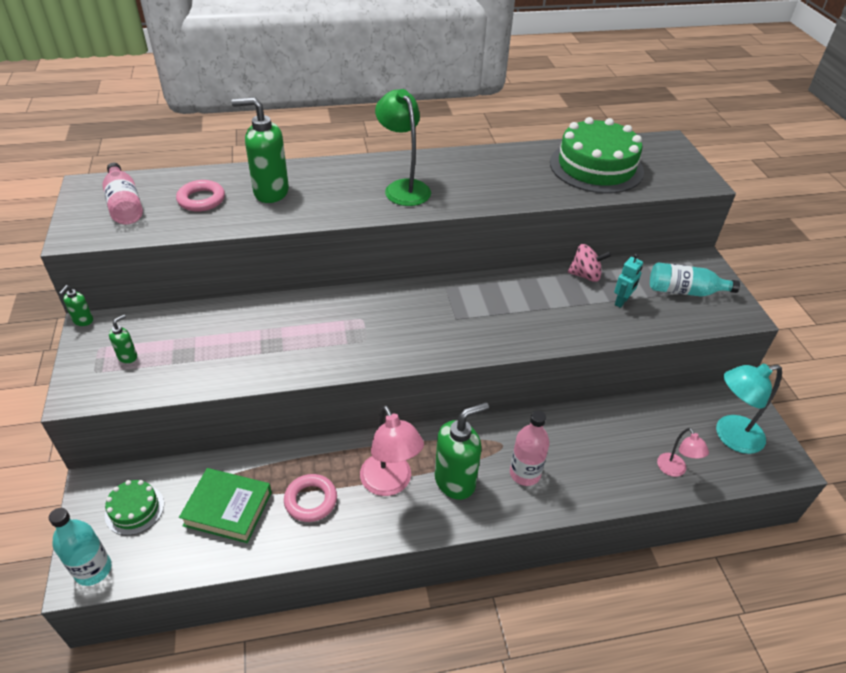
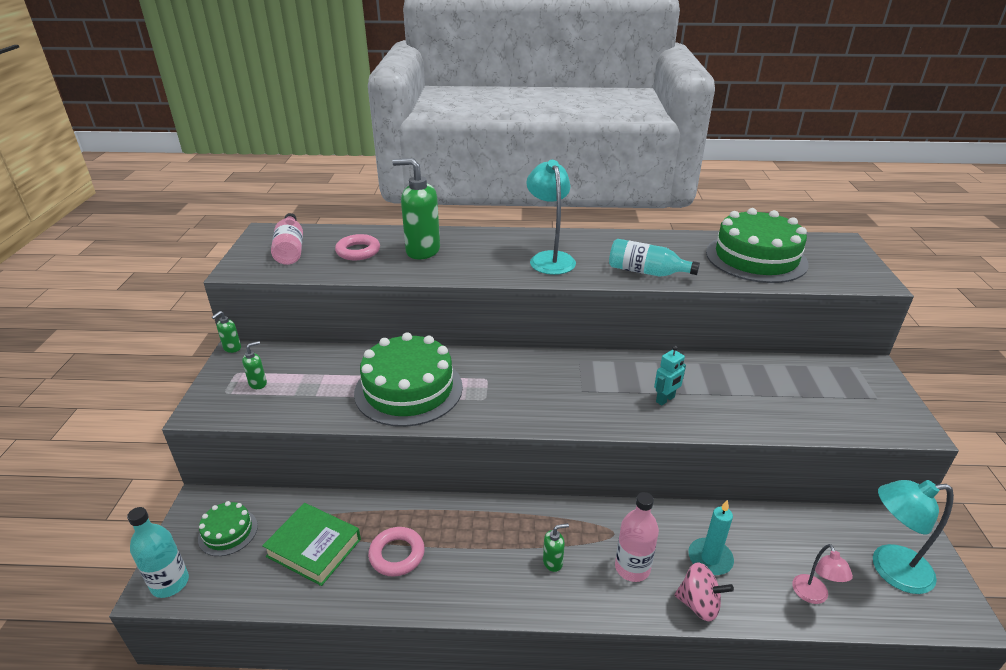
camera: 15 degrees right, 10 degrees down
(288, 341) = (408, 389): none -> green cake
(390, 483) = (482, 552): pink lamp -> none
(403, 187) = (549, 258): green lamp -> turquoise lamp
(455, 481) = (553, 562): green soap dispenser -> green soap dispenser, size x0.46
(585, 275) = (733, 366): pink spinning top -> pink spinning top (699, 604)
(588, 453) = (710, 558): none -> turquoise candle
(622, 301) = (769, 397): turquoise robot -> turquoise robot (665, 399)
(685, 291) = (846, 396): turquoise bottle -> turquoise bottle (646, 272)

